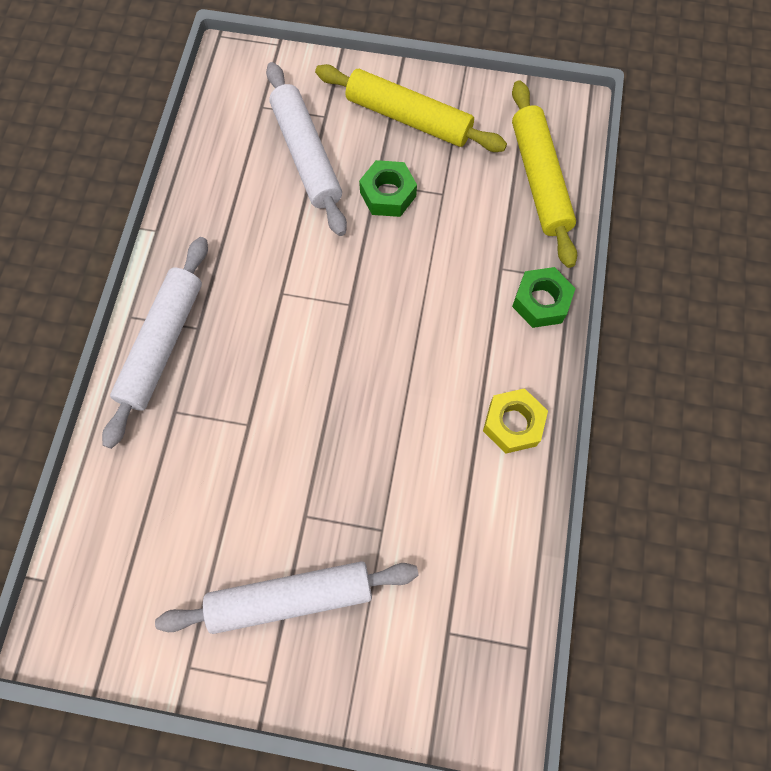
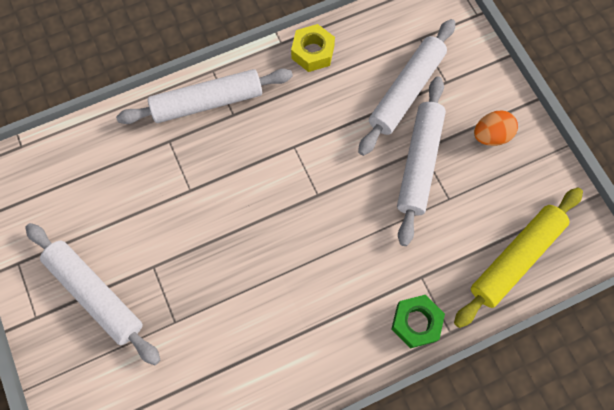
camera: 55 degrees right, 0 degrees up
(388, 194) = (419, 163): green nut -> white rolling pin
(409, 118) = (491, 136): yellow rolling pin -> orange egg
(513, 424) = (307, 362): yellow nut -> yellow nut (312, 52)

